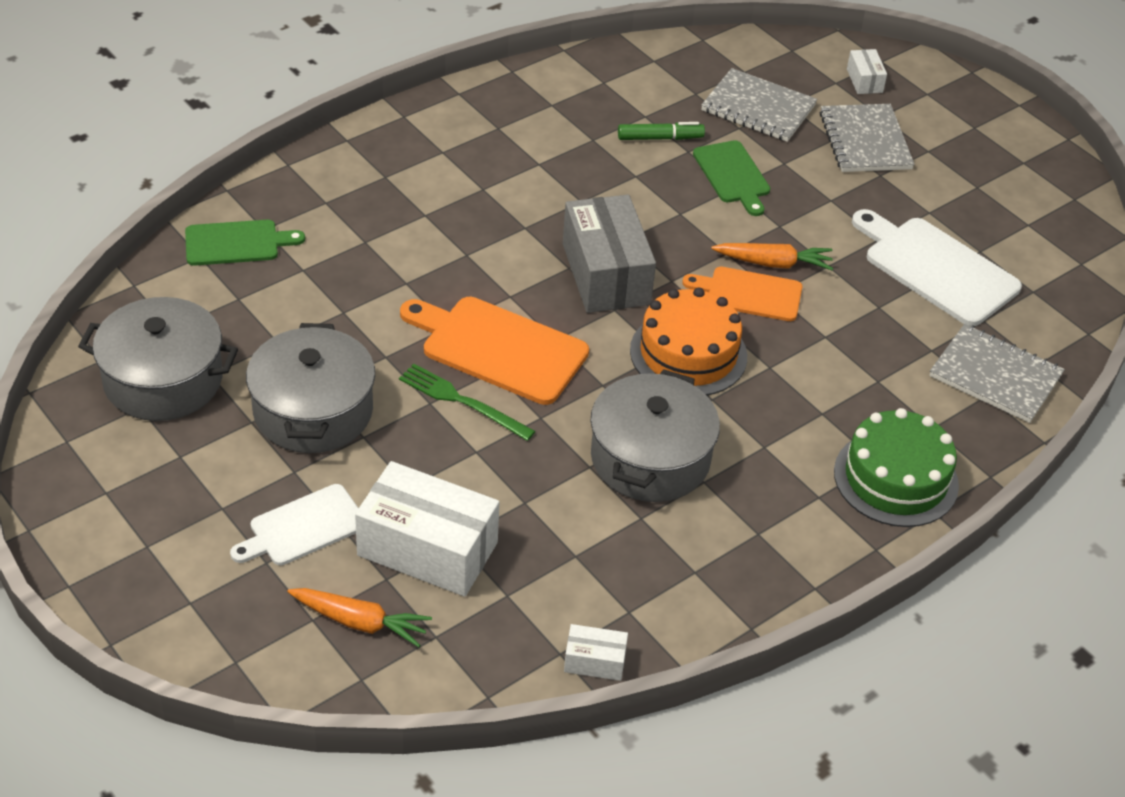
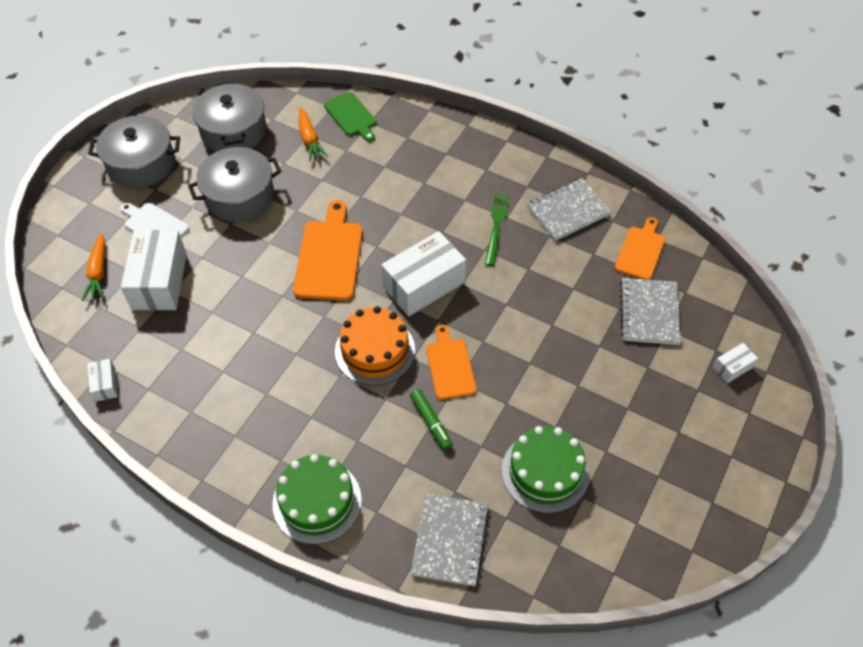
camera: 70 degrees right, 10 degrees up
(462, 401) = (277, 256): green fork -> green fork (496, 226)
(606, 274) = (424, 285): grey box -> white box
(650, 458) = (273, 360): grey pot -> grey pot (141, 164)
(660, 138) = (576, 269): green marker -> green marker (431, 422)
(664, 79) = (641, 251): none -> orange cutting board
(732, 175) = (565, 320): green cutting board -> none
(773, 263) = (488, 370): orange carrot -> orange carrot (309, 139)
(865, 141) = (660, 387): grey notebook -> grey notebook (568, 211)
(936, 268) = (545, 472): white cutting board -> green cake

